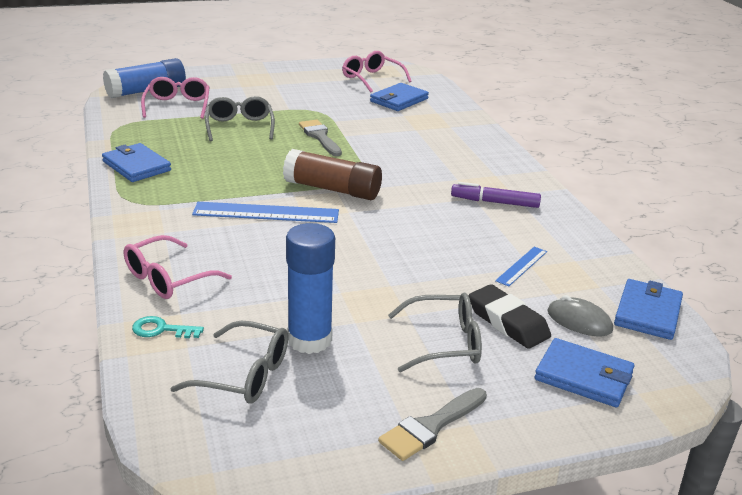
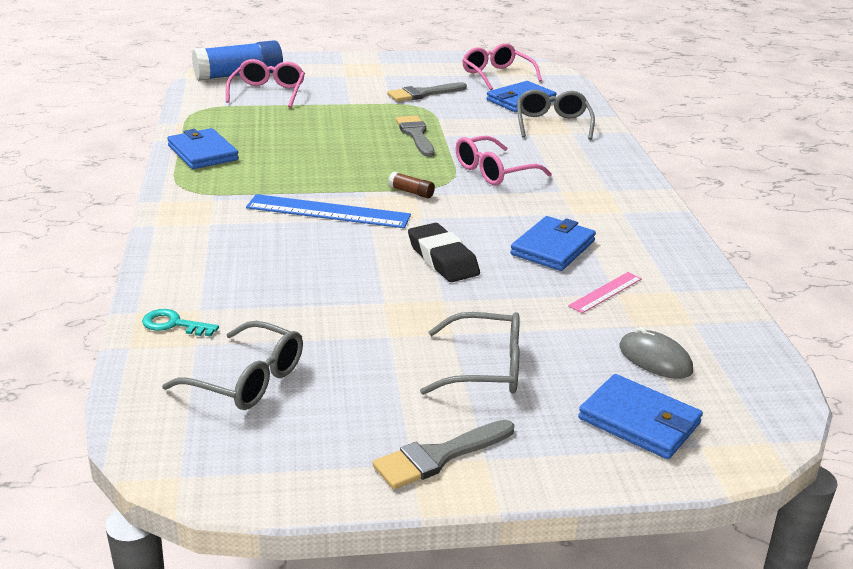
camera: 10 degrees right, 0 degrees up
(167, 279) = (197, 272): pink glasses -> pink glasses (493, 172)
(239, 126) = (329, 118): grey glasses -> grey glasses (552, 124)
(309, 340) = (332, 350): blue glue stick -> none
(314, 99) = (423, 94): none -> grey brush
(332, 189) = (411, 192): brown glue stick -> brown glue stick, size x0.42
(495, 202) = (597, 219): purple marker -> none
(508, 322) = (568, 352): black eraser -> black eraser (442, 259)
(521, 266) = (605, 292): blue ruler -> pink ruler
(647, 313) = (743, 357): blue wallet -> blue wallet (553, 247)

